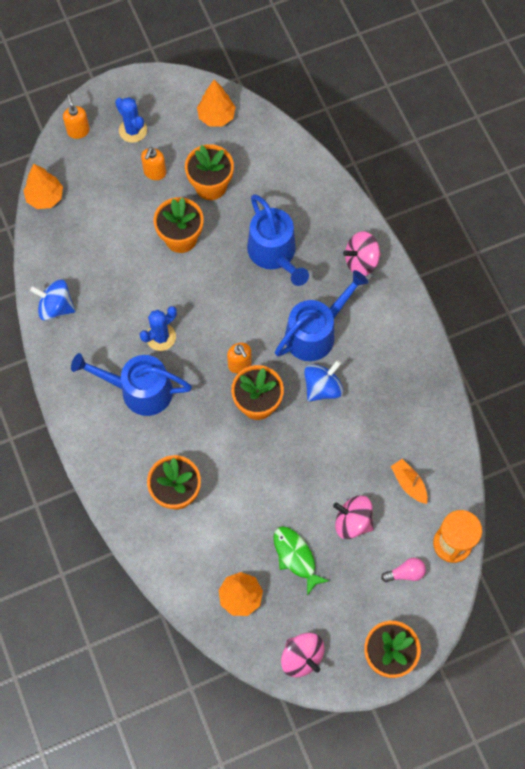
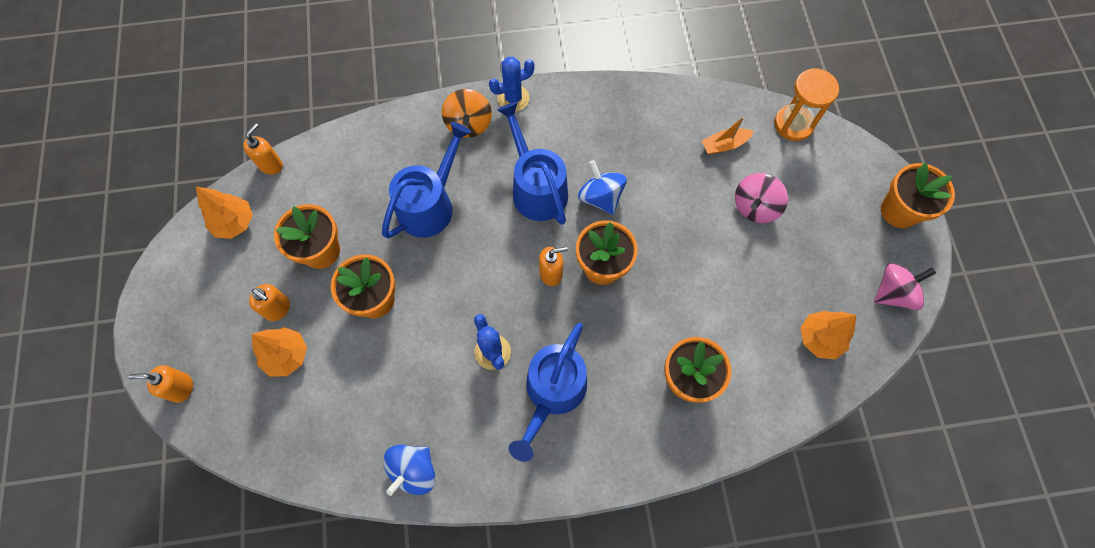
camera: 75 degrees left, 0 degrees up
(45, 197) = (257, 451): orange tree -> orange tree (287, 355)
(133, 130) = (210, 321): blue cactus -> blue cactus (513, 98)
(274, 123) = (271, 165): none -> orange soap dispenser
(274, 253) = (430, 205): blue watering can -> blue watering can turned 45 degrees counterclockwise
(296, 557) = (784, 271): green fish -> none
(361, 261) = (469, 124): pink spinning top -> orange spinning top
(405, 573) = (817, 173): pink light bulb -> none

